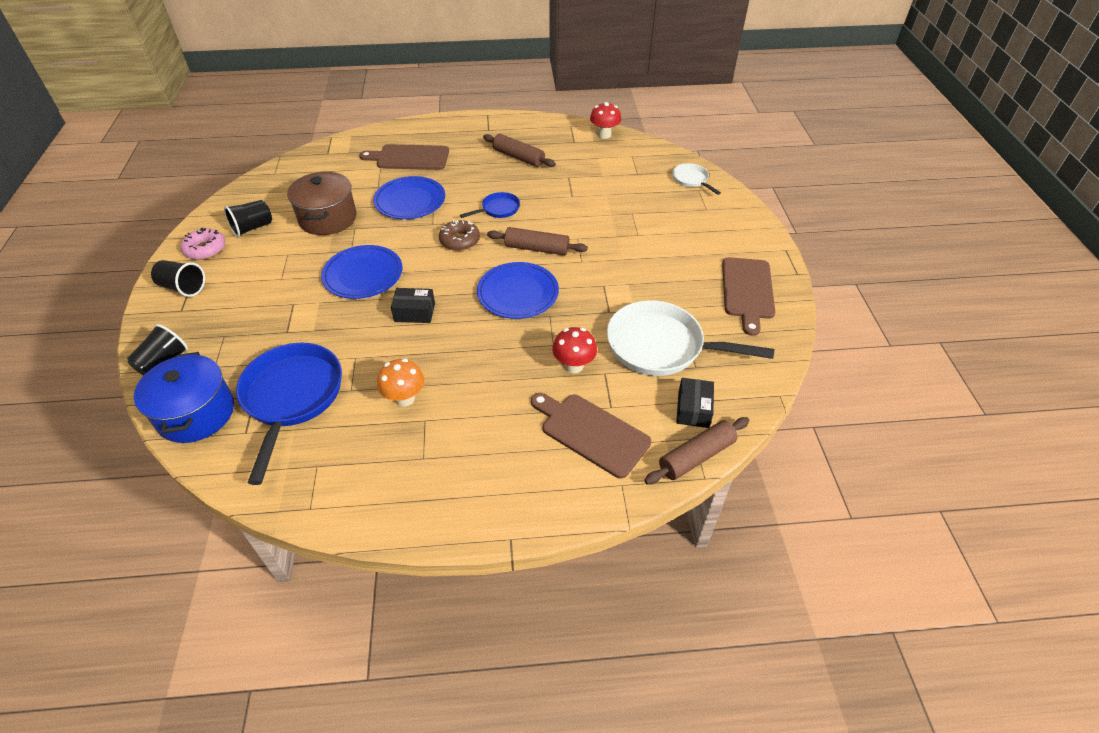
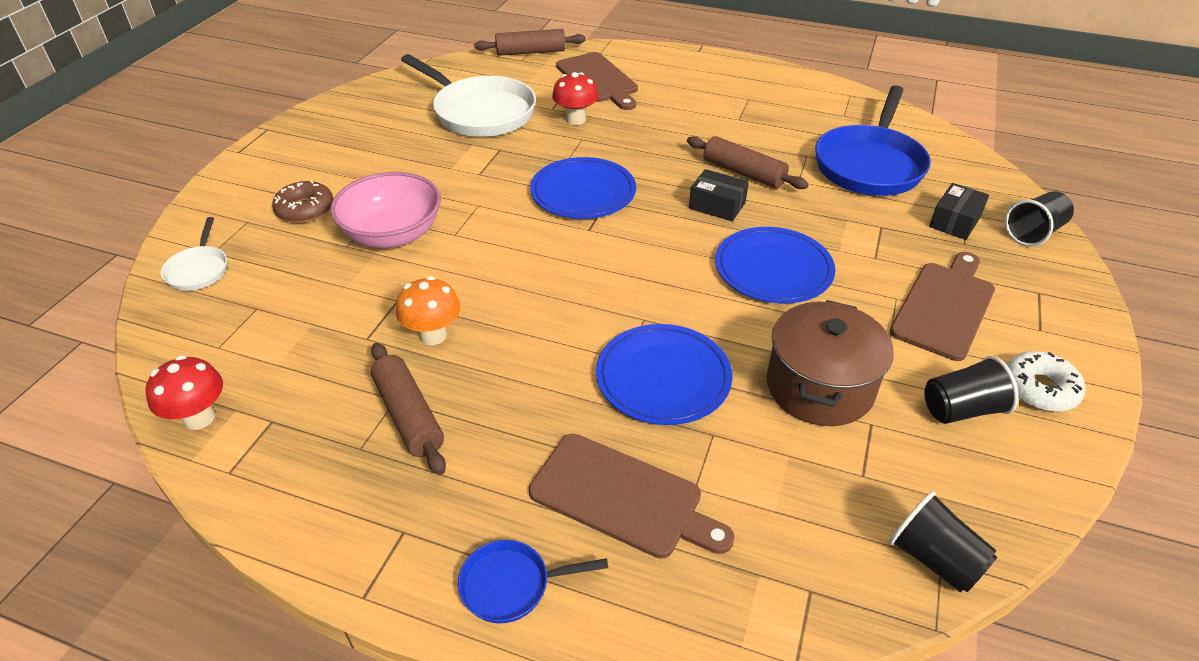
camera: 155 degrees left, 5 degrees down
(183, 287) = (1050, 326): black cup -> black cup (934, 559)
(196, 413) = (973, 176): blue pot -> none
(205, 249) = (1039, 389): pink donut -> white donut
(405, 398) = (753, 137): orange mushroom -> orange mushroom (433, 335)
(460, 240) = (616, 278): brown donut -> brown donut (305, 209)
(498, 209) = (527, 312): blue pan -> blue pan (511, 585)
(536, 249) = (519, 236): brown rolling pin -> brown rolling pin (744, 173)
(613, 227) = (393, 234): none -> pink bowl
(693, 409) = (502, 72): black box -> black box (955, 221)
(747, 291) = (339, 129): brown cutting board -> brown cutting board (944, 307)

